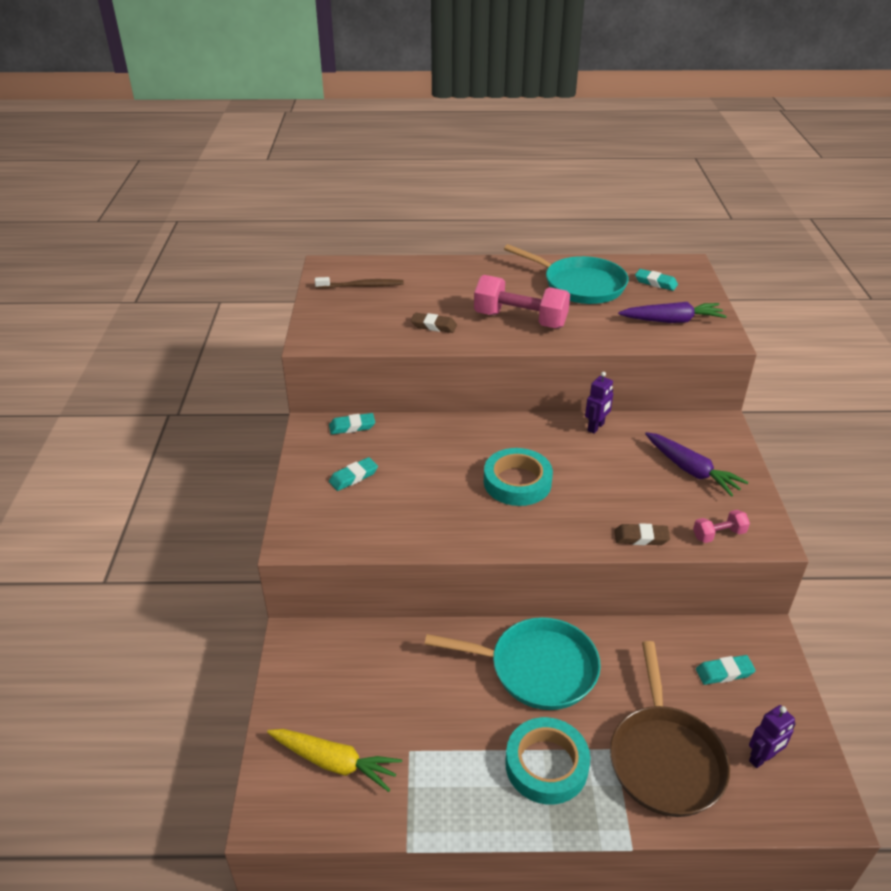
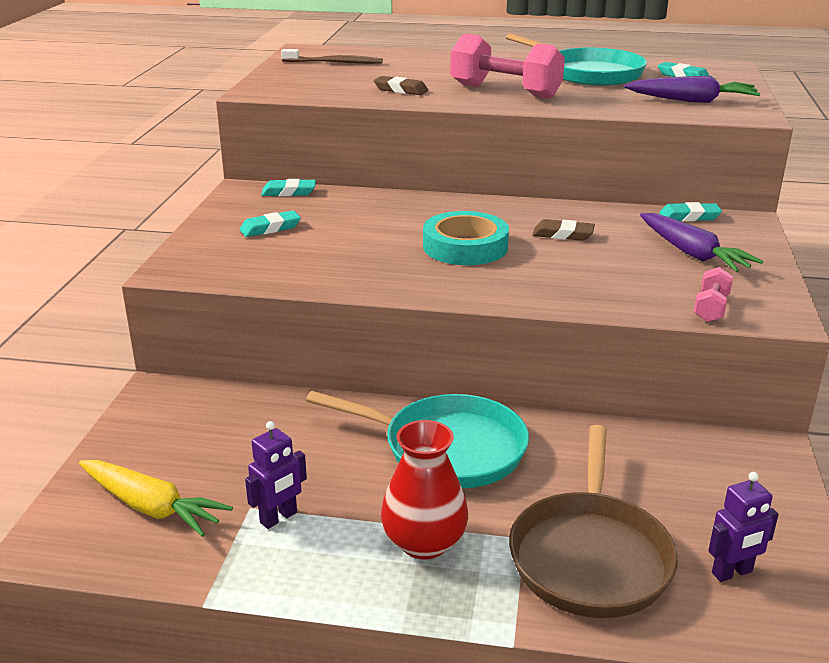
camera: 10 degrees right, 10 degrees down
(546, 765) = (424, 542): turquoise tape -> red vase
(596, 427) = (582, 212): purple robot -> purple robot (279, 518)
(641, 537) = (605, 302): brown eraser -> brown eraser (563, 234)
(718, 534) = (711, 308): pink dumbbell -> pink dumbbell turned 60 degrees counterclockwise
(724, 672) = (701, 479): turquoise eraser -> turquoise eraser (689, 217)

